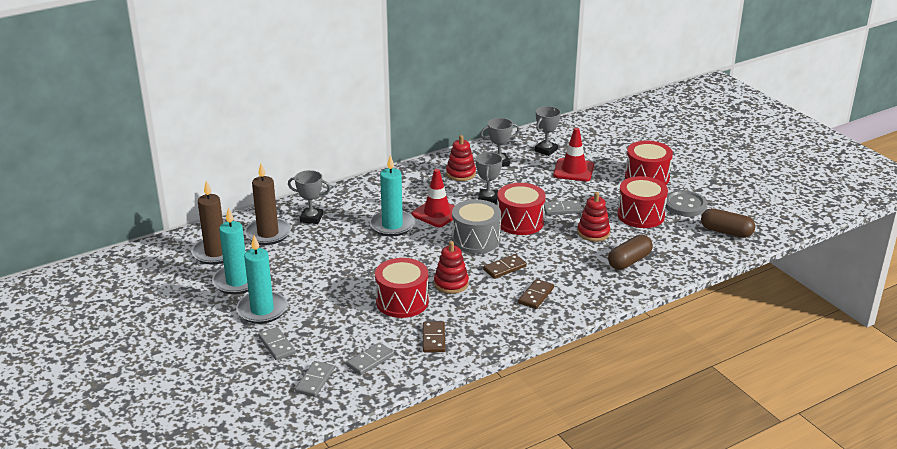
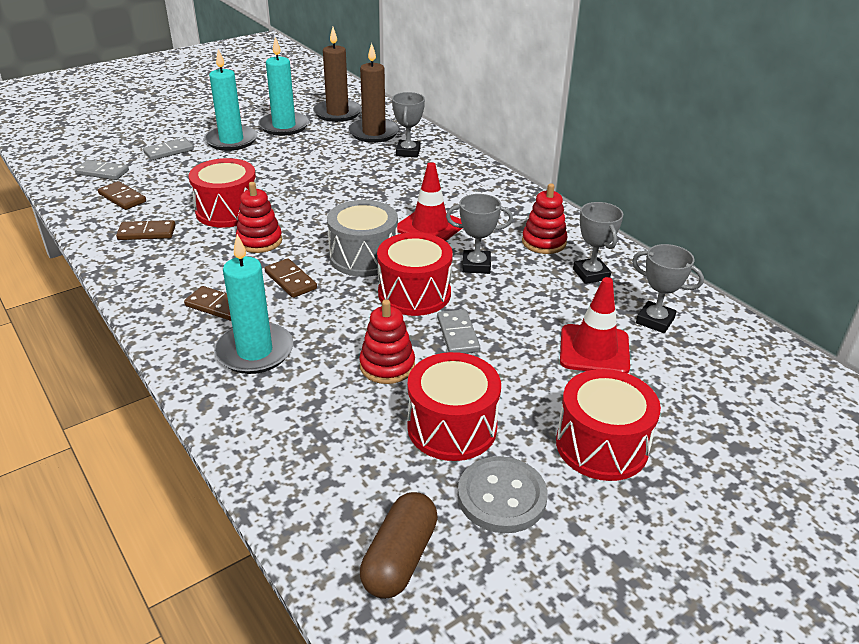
camera: 85 degrees right, 5 degrees up
(370, 360) = (122, 198): grey domino -> brown domino
(392, 225) = (396, 198): turquoise candle -> turquoise candle (255, 352)
(629, 261) = (297, 403): brown capsule -> none

